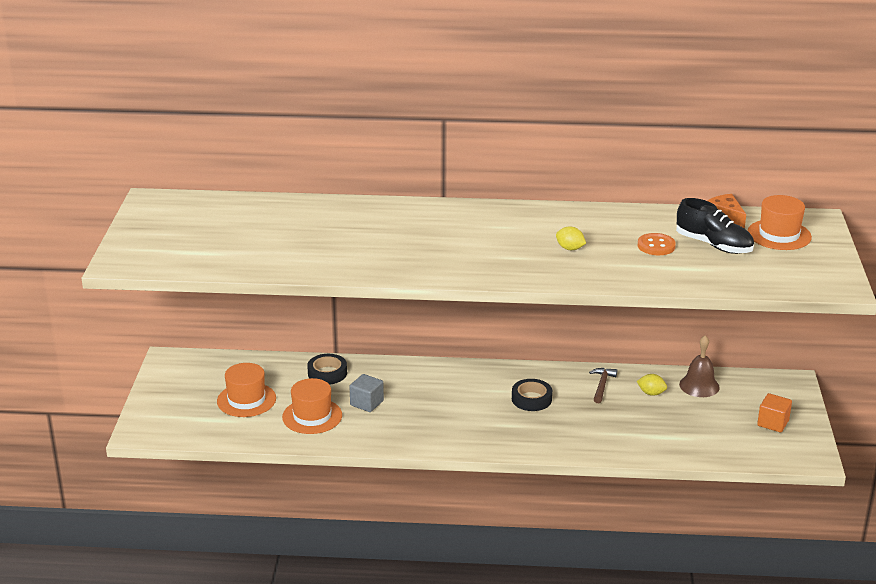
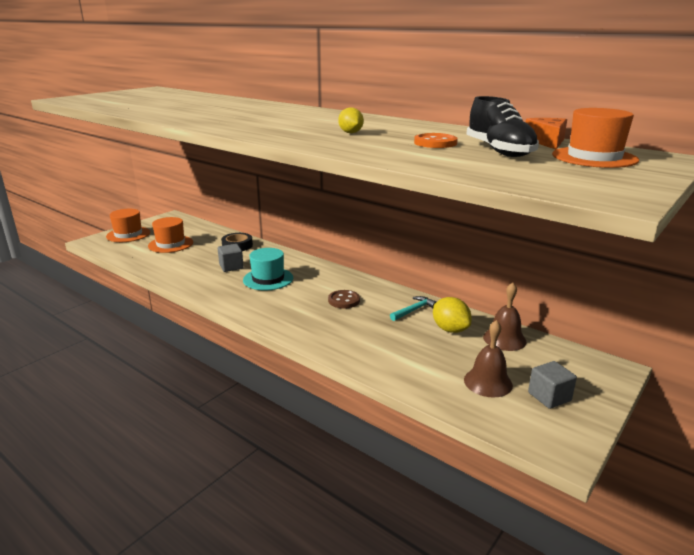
camera: 35 degrees right, 5 degrees down
(312, 416) = (188, 263): orange hat -> orange hat (128, 234)
(427, 403) = (268, 279): none -> turquoise hat
(531, 399) = (344, 300): black tape -> brown button
(602, 385) = (414, 310): brown hammer -> turquoise hammer
(651, 393) = (450, 329): yellow lemon -> yellow lemon, size x1.57
(725, 429) = (488, 382): none -> brown bell
(773, 423) = (549, 397): orange cube -> grey cube

